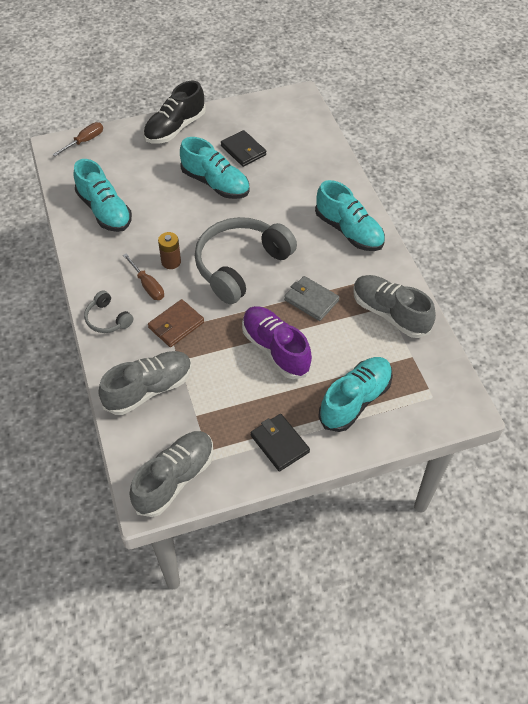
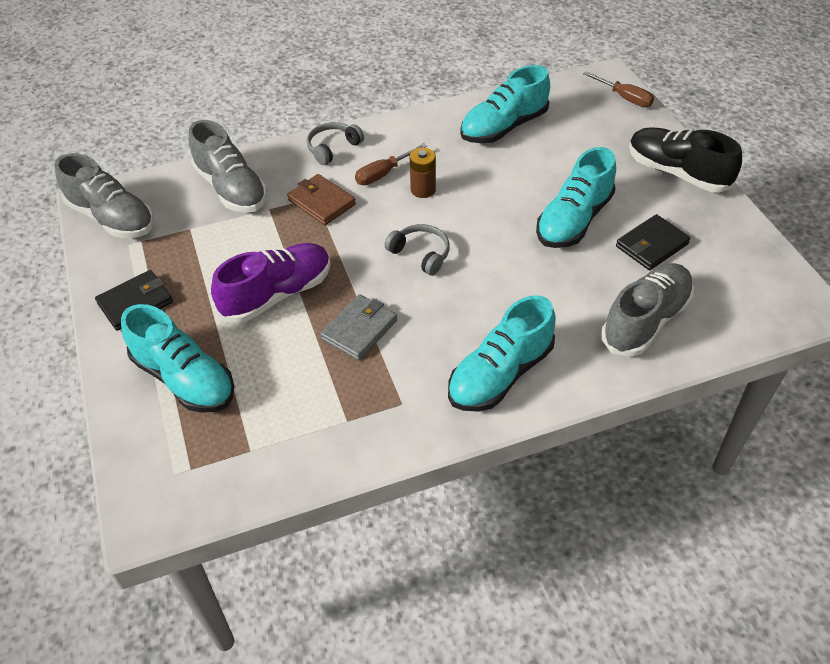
camera: 90 degrees right, 5 degrees down
(240, 265) = (421, 254): grey headphones -> grey headphones, size x0.46
(390, 313) = (332, 424): grey shoe -> grey shoe (645, 321)

